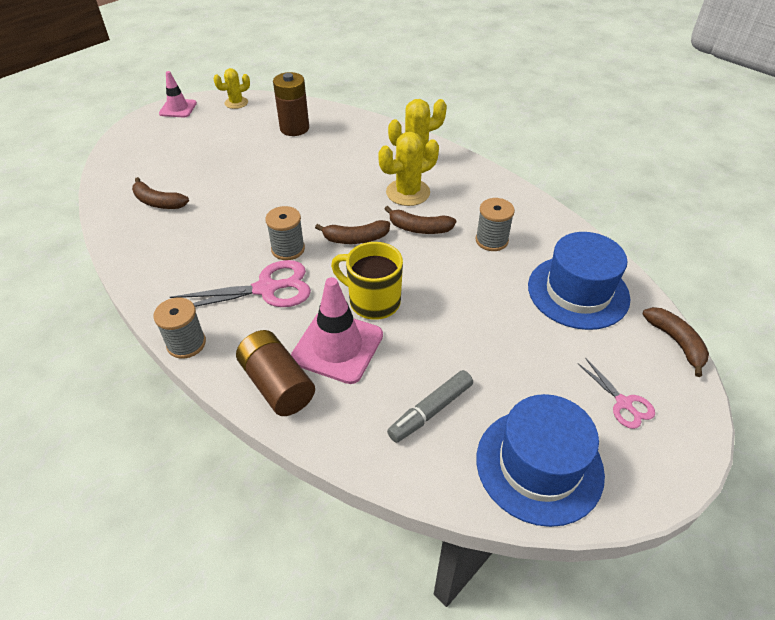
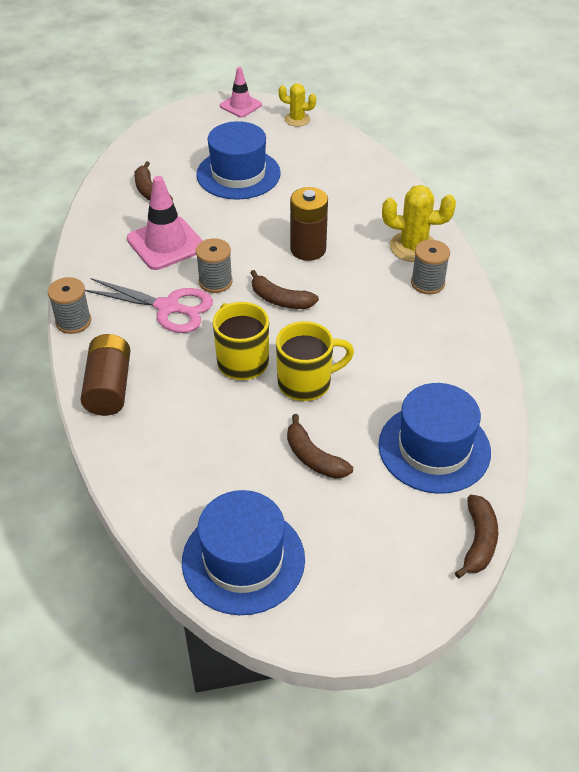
camera: 35 degrees right, 0 degrees up
(226, 159) = (238, 174): none -> blue hat
(294, 128) = (326, 167): brown battery -> brown battery (308, 249)
(337, 346) = (179, 383): pink traffic cone -> pink traffic cone (166, 243)
(408, 192) = (370, 278): yellow cactus -> none
(419, 228) = (346, 317): brown banana -> brown banana (313, 457)
(430, 411) = (201, 471): grey marker -> none
(440, 292) = (306, 382): none -> yellow mug
(491, 240) = (403, 360): grey spool -> grey spool (427, 283)
(623, 403) = (367, 559): pink scissors -> none

